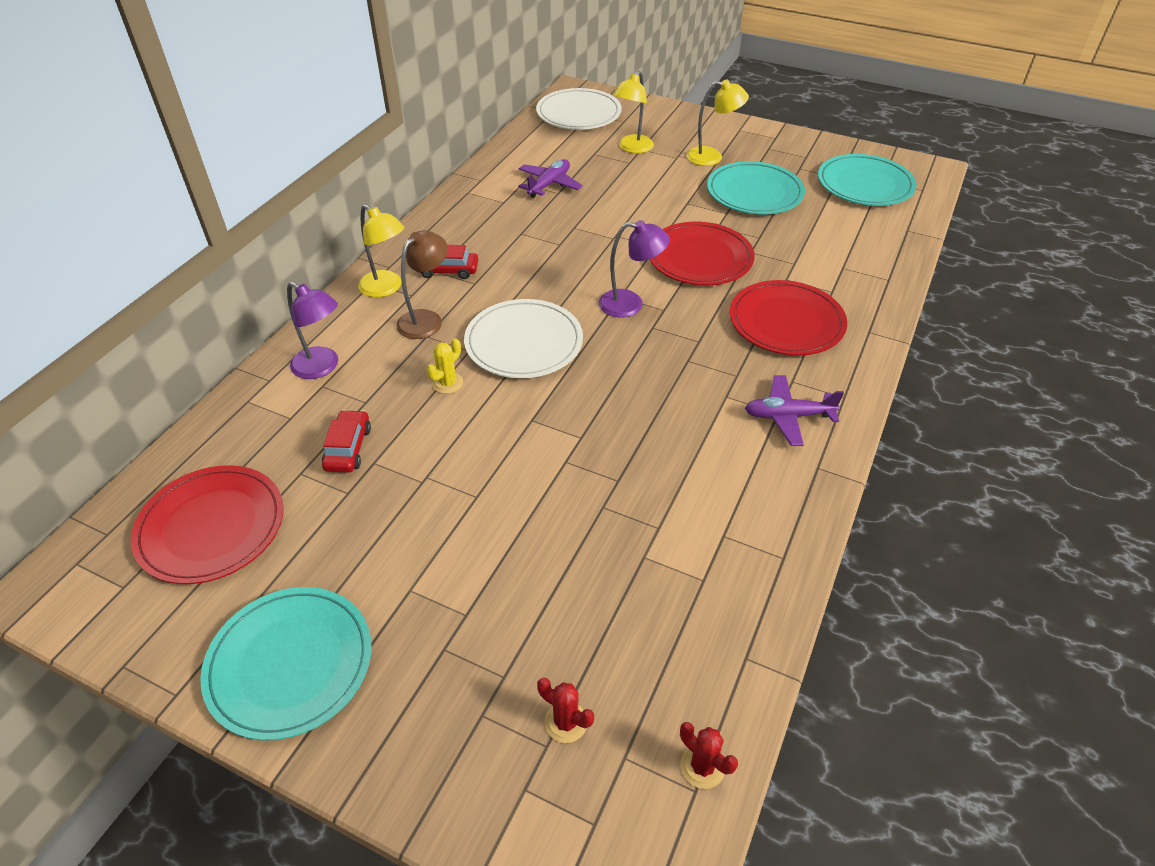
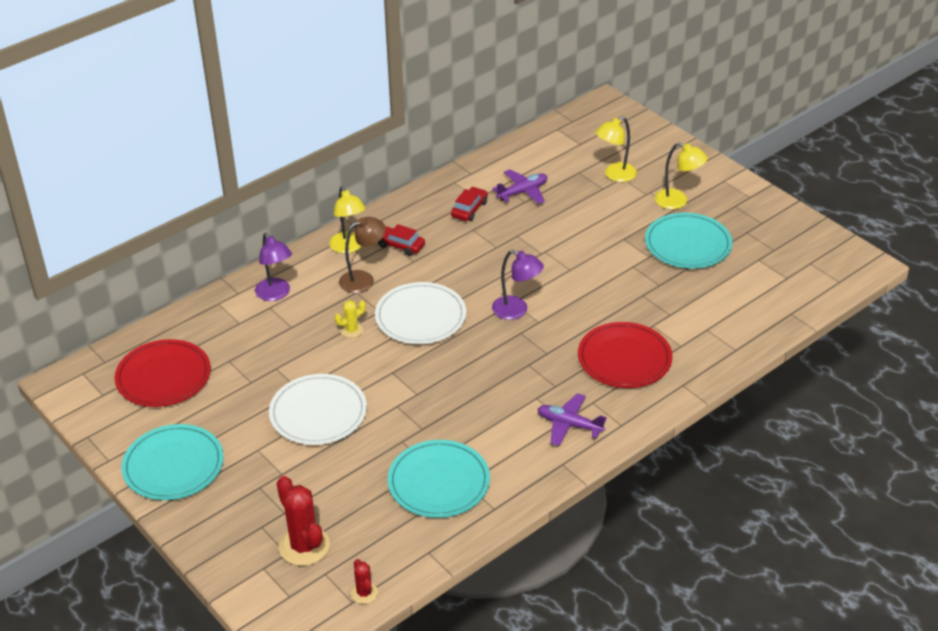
camera: 25 degrees right, 5 degrees down
(348, 448) = (265, 354): red car -> red car (469, 209)
(566, 722) = (304, 546): red cactus -> red cactus, size x1.92
(578, 113) = (593, 129): white plate -> white plate (318, 413)
(700, 258) = (597, 289): red plate -> none
(865, 184) = (791, 263): turquoise plate -> turquoise plate (439, 482)

